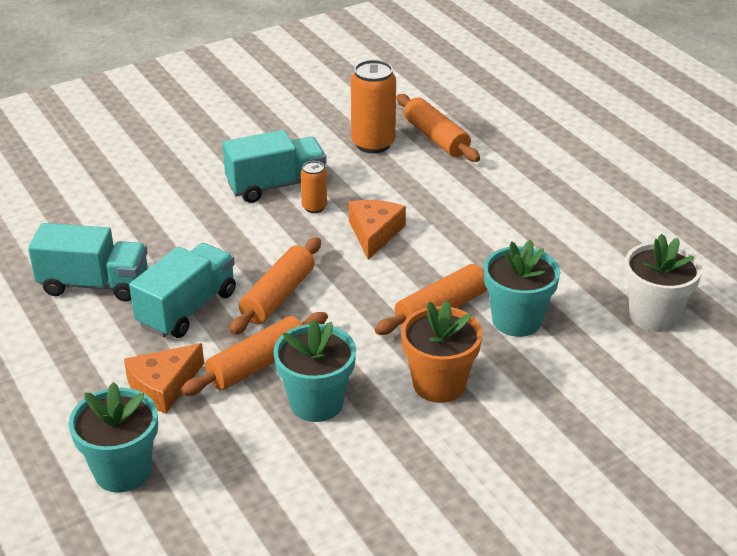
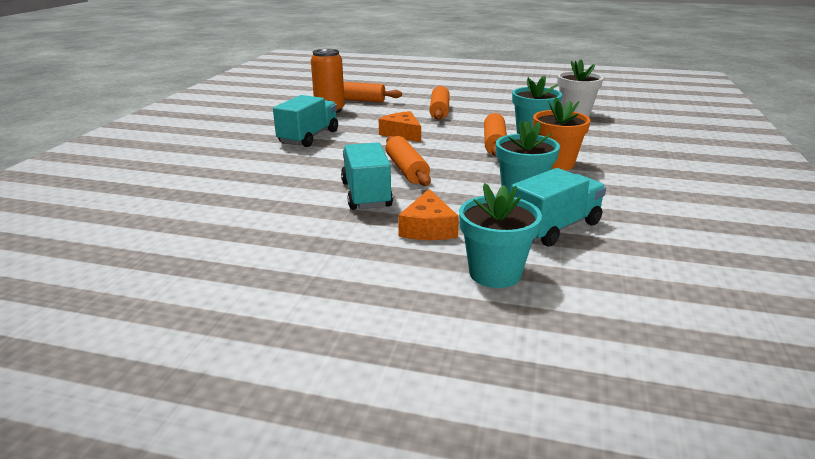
camera: 45 degrees left, 10 degrees down
(94, 284) = (278, 211): turquoise truck -> turquoise truck (554, 228)
(257, 364) = (458, 196): orange rolling pin -> orange rolling pin (439, 111)
(314, 207) = (349, 137): orange can -> none

